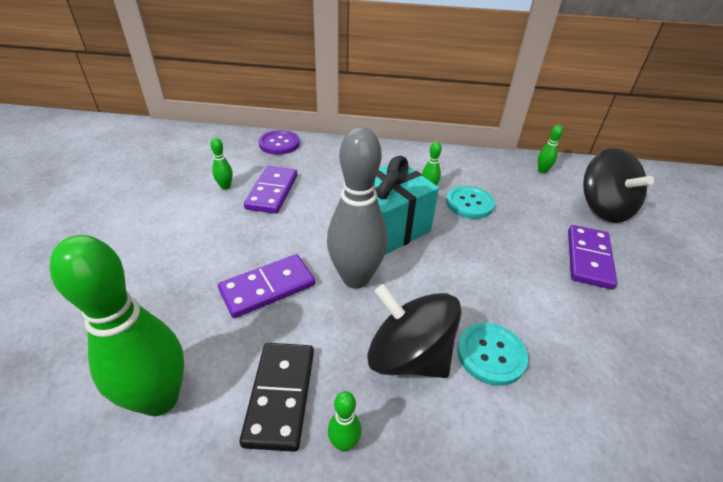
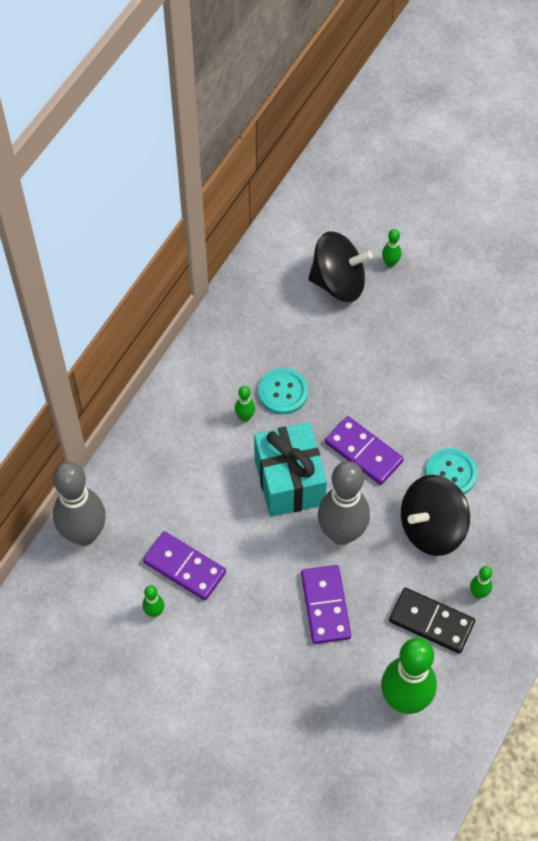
camera: 65 degrees left, 20 degrees up
(279, 144) = (84, 534): purple button -> grey bowling pin
(542, 170) = (259, 292): green bowling pin -> green bowling pin (390, 263)
(588, 258) = (392, 343): purple domino -> purple domino (363, 452)

